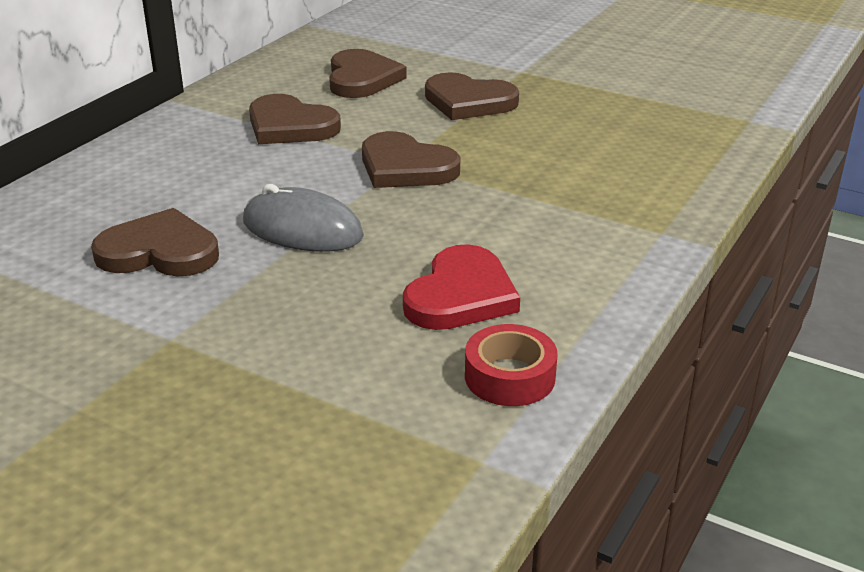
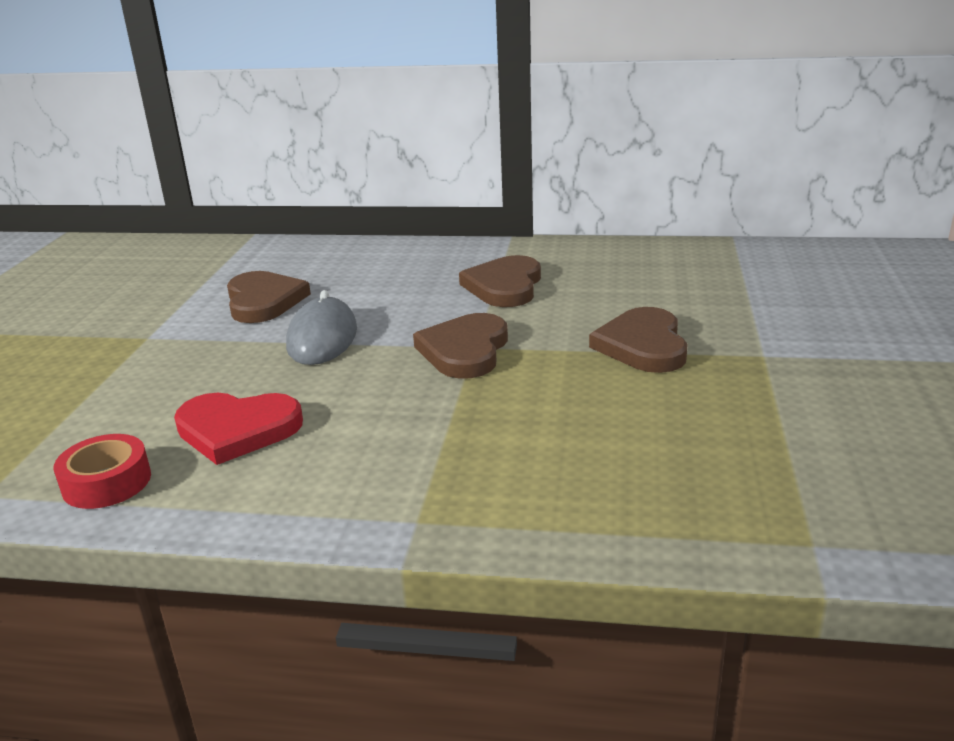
camera: 70 degrees right, 5 degrees down
(362, 79) = (637, 287): brown heart -> none

